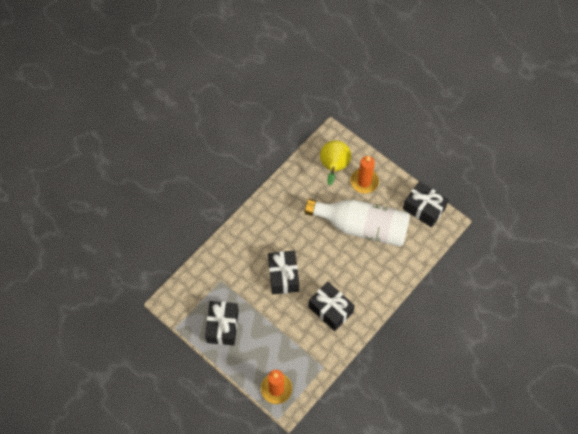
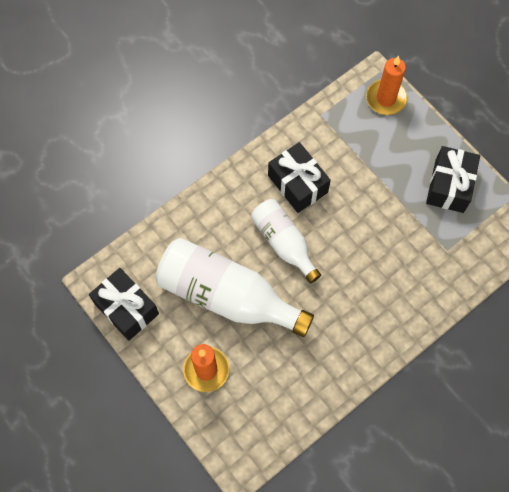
camera: 170 degrees left, 5 degrees up
(283, 276) = (356, 241): black gift -> none
(332, 267) = (284, 243): none -> white bottle
(334, 167) = (249, 404): yellow pear -> none

